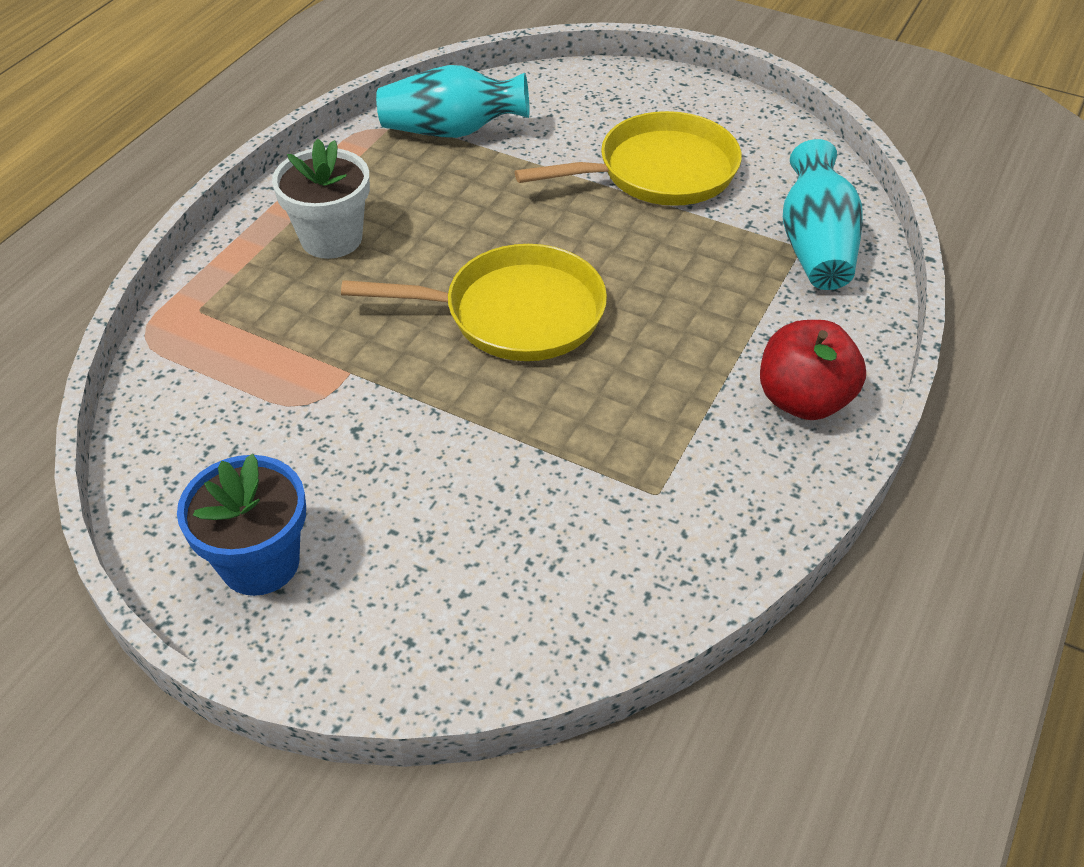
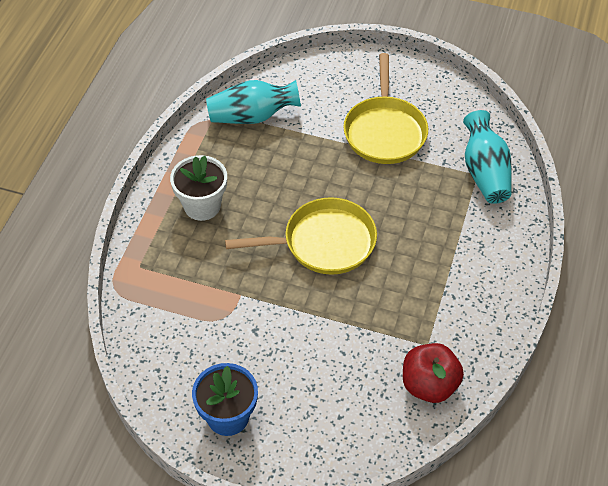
camera: 10 degrees left, 5 degrees up
(659, 172) = (384, 131): yellow pan -> yellow pan turned 120 degrees clockwise
(803, 400) = (494, 276): red apple -> red apple (429, 385)

